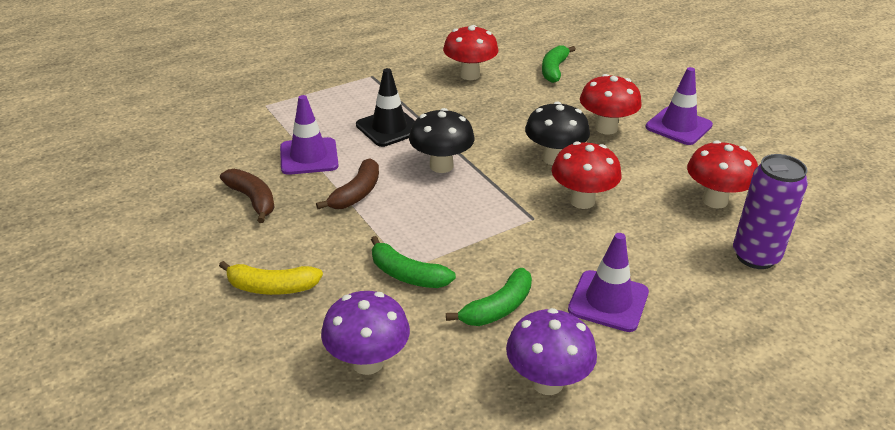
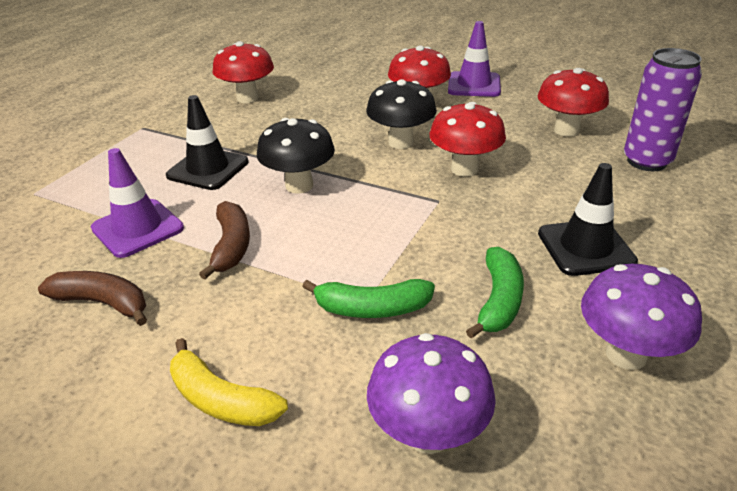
camera: 30 degrees left, 0 degrees up
(272, 287) = (221, 400): yellow banana -> yellow banana turned 60 degrees clockwise
(554, 70) = (323, 73): green banana -> none
(608, 301) = (585, 247): purple traffic cone -> black traffic cone

